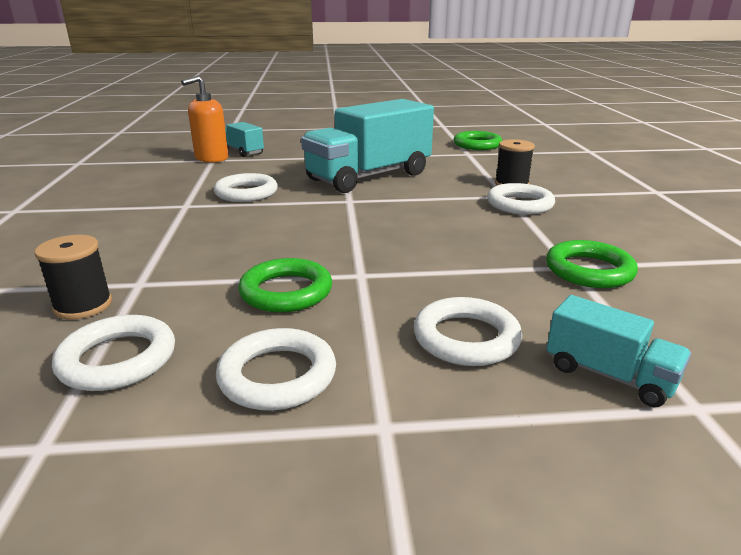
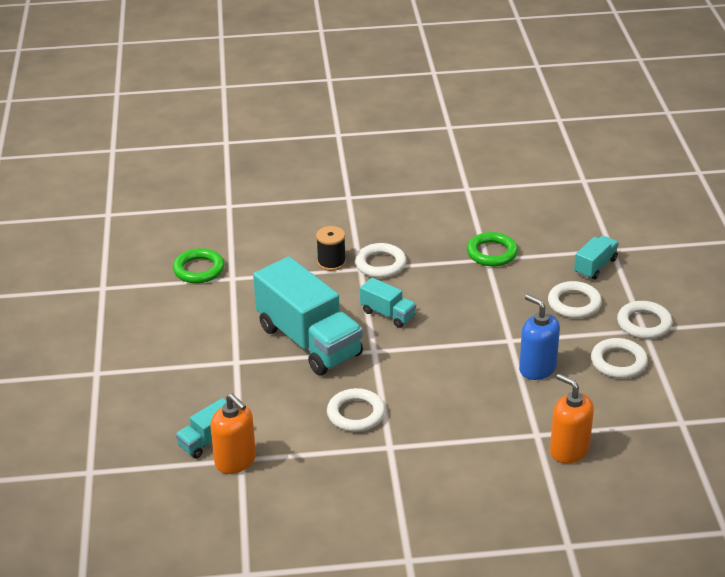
camera: 90 degrees left, 10 degrees up
(83, 305) = (569, 450): black spool -> orange soap dispenser
(118, 359) = (618, 418): white ring -> white ring (644, 323)
(286, 291) = (537, 368): green ring -> blue soap dispenser
(418, 206) = (388, 314): none -> turquoise truck

